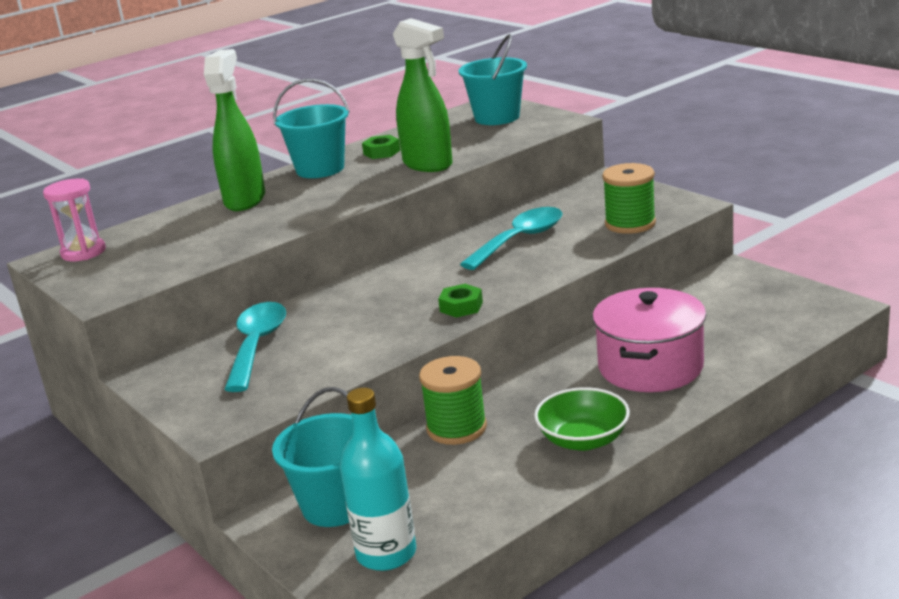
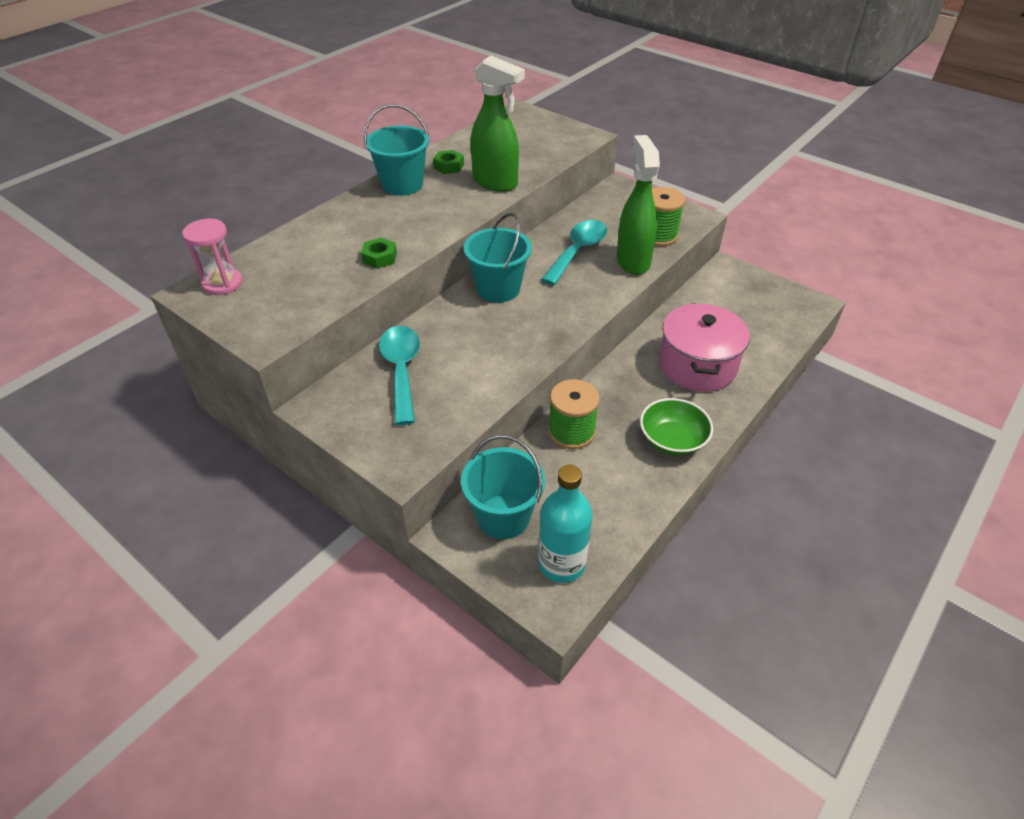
camera: 15 degrees left, 20 degrees up
(245, 200) = (349, 220): green spray bottle -> green spray bottle (632, 261)
(461, 307) = (558, 325): green nut -> green nut (379, 258)
(497, 117) = (531, 129): turquoise bucket -> turquoise bucket (498, 289)

